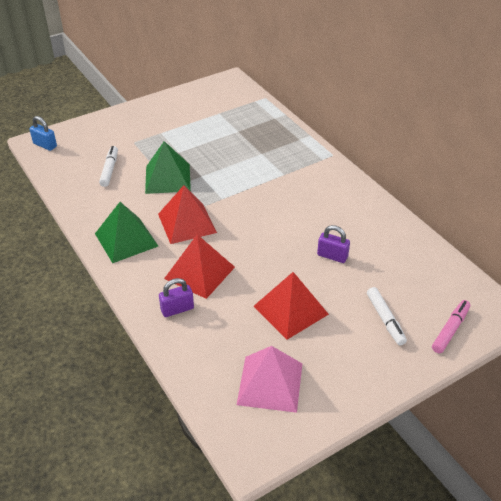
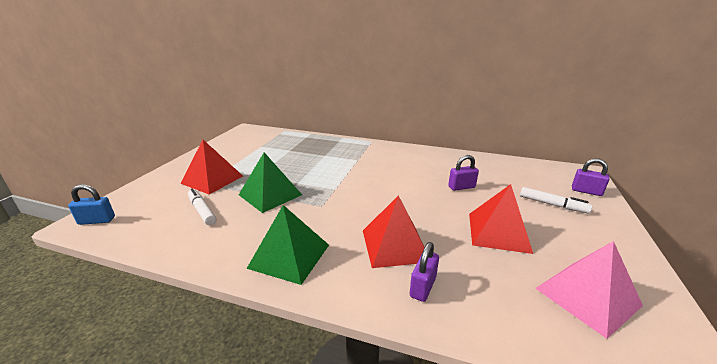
camera: 40 degrees left, 15 degrees down
(186, 223) = (330, 216): red pyramid -> red pyramid (212, 179)
(450, 330) = (586, 191): pink marker -> purple padlock

